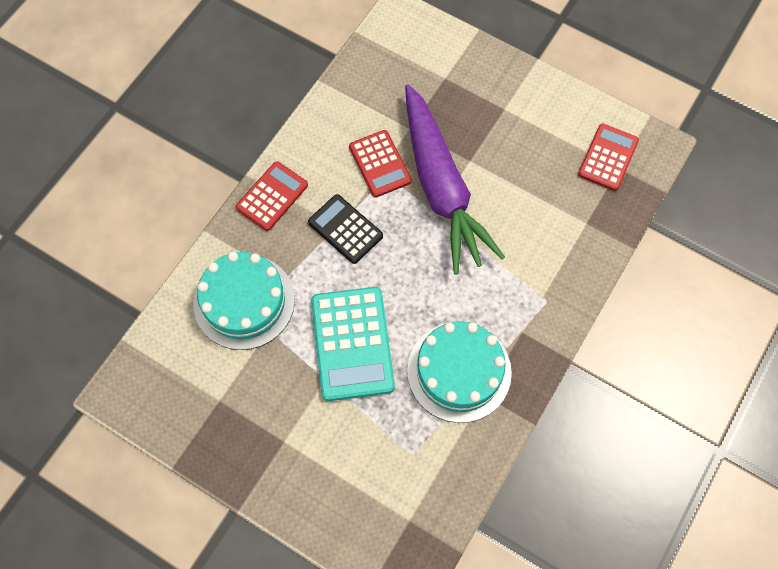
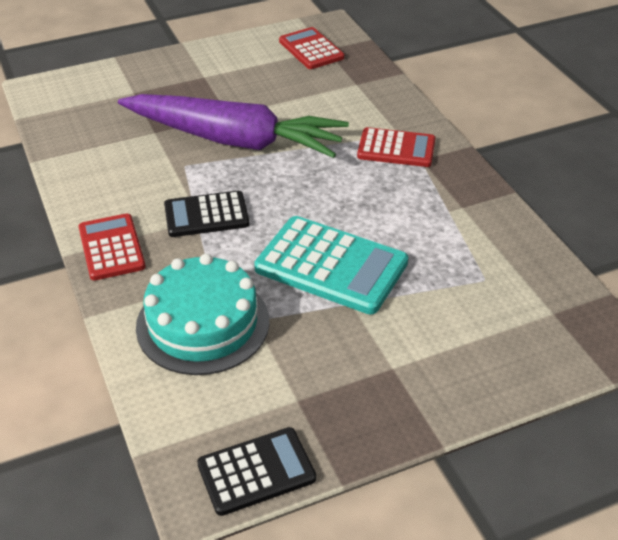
camera: 55 degrees left, 25 degrees down
(151, 413) = (256, 471): none -> black calculator
(380, 164) = (167, 164): red calculator -> red calculator (396, 148)
(459, 371) = (425, 211): turquoise cake -> none

